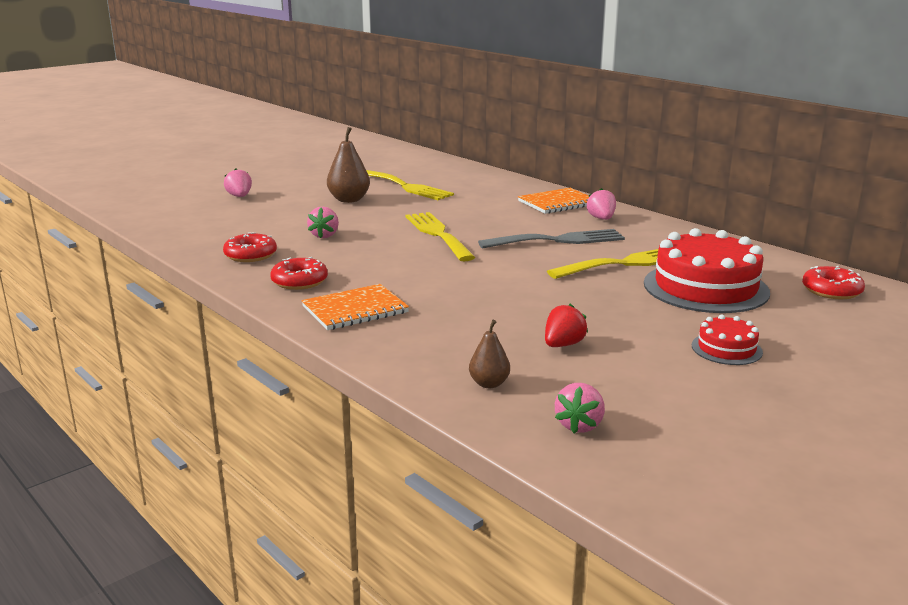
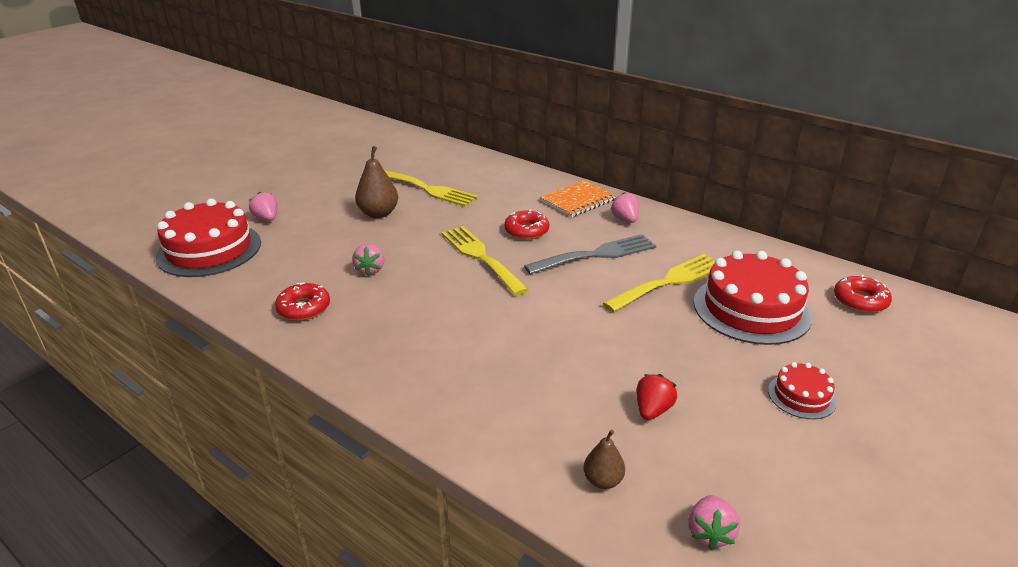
camera: 10 degrees left, 10 degrees up
(178, 213) = (209, 249): none -> red cake
(299, 281) = (366, 344): red donut -> red donut (526, 231)
(355, 310) = (435, 381): orange notebook -> none

